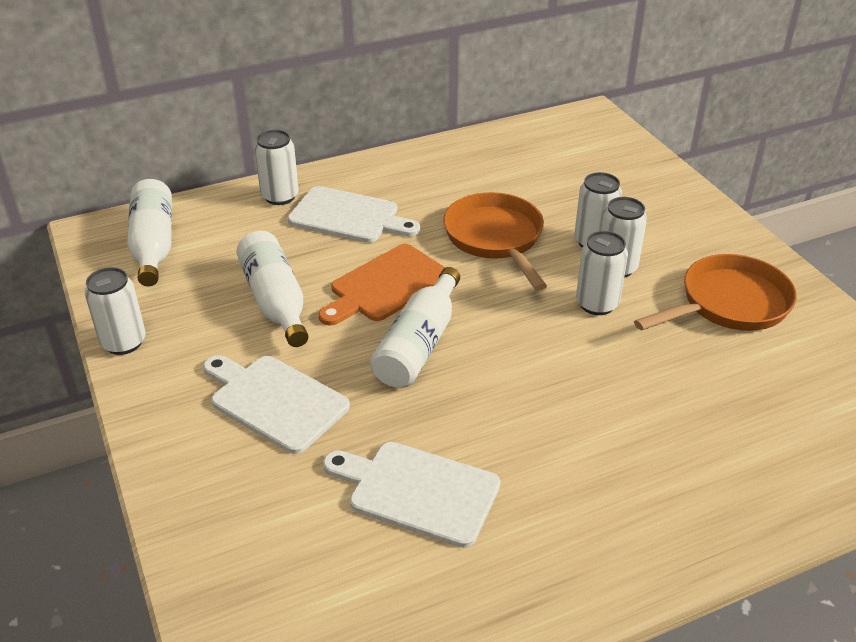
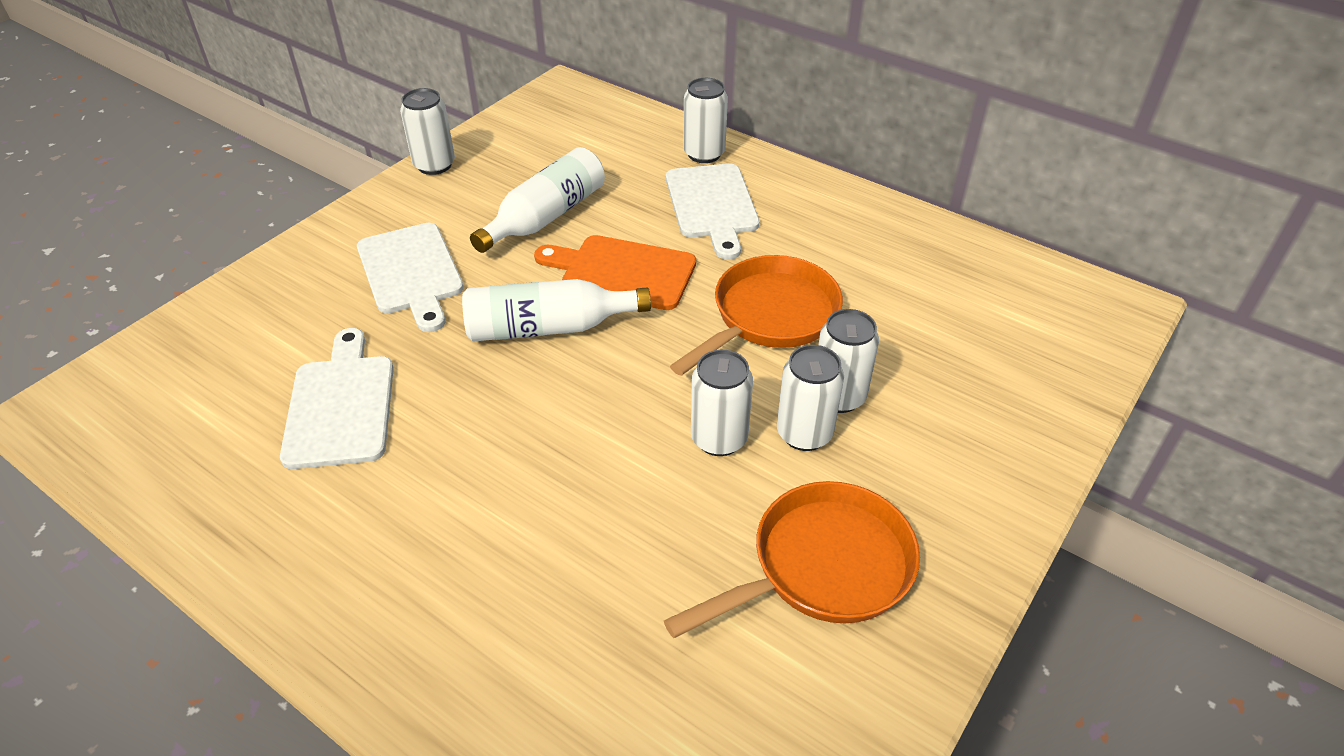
camera: 60 degrees right, 5 degrees up
(153, 245) = (570, 122): white bottle -> none
(274, 401) = (411, 272): white cutting board -> white cutting board turned 150 degrees clockwise
(728, 304) = (822, 567): orange pan -> orange pan turned 60 degrees counterclockwise

